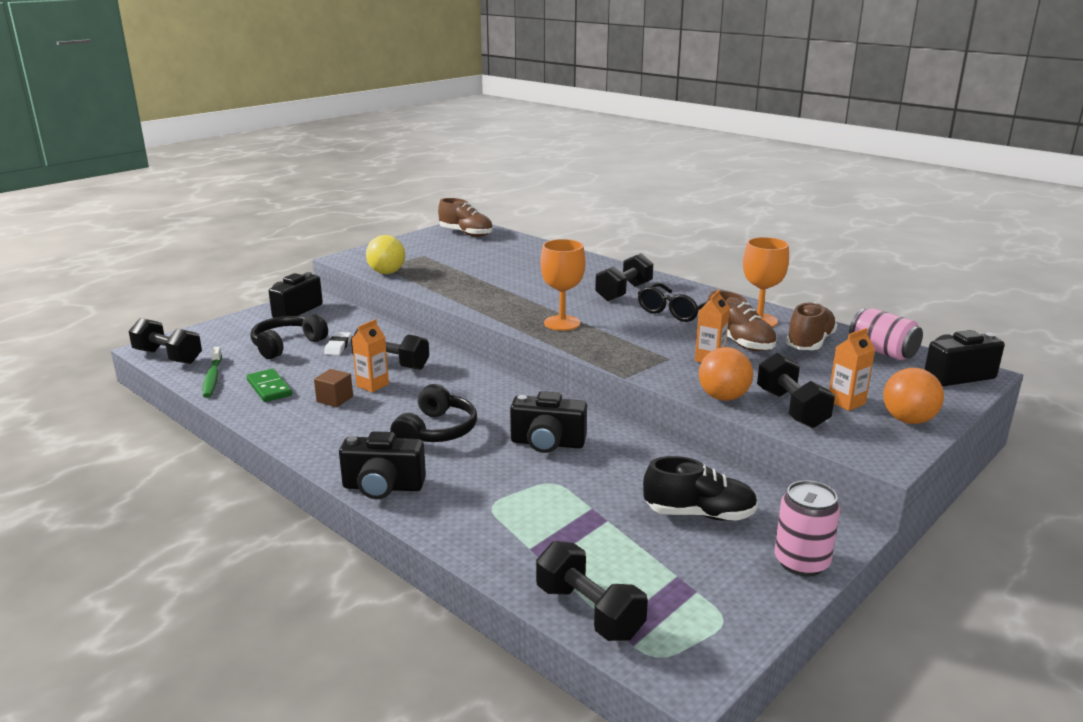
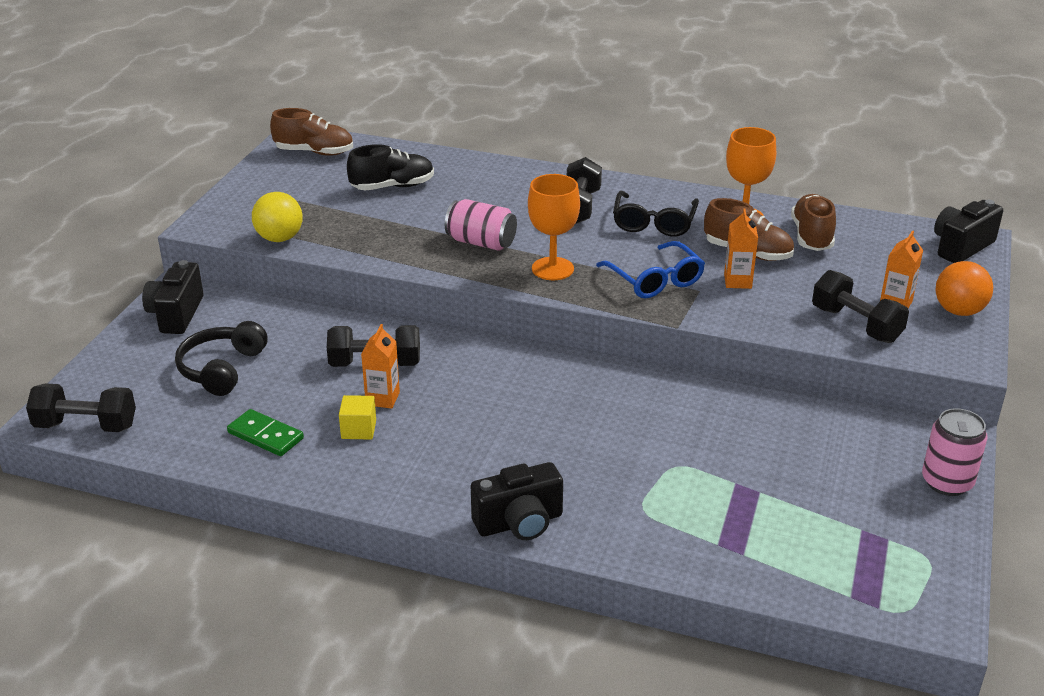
camera: 25 degrees left, 10 degrees up
(213, 378) = (179, 440): green toothbrush -> none
(335, 399) = (358, 429): brown cube -> yellow cube
(338, 346) = (287, 355): white eraser -> none
(436, 431) = (509, 439): black headphones -> none
(547, 443) = (633, 421): black camera -> none
(589, 612) = (820, 590): black dumbbell -> none
(638, 345) = (654, 280): none -> blue glasses
(699, 514) = (831, 459): black shoe -> black shoe (392, 187)
(723, 397) = (787, 327): orange ball -> none
(882, 352) = (882, 232): pink can -> pink can (481, 242)

